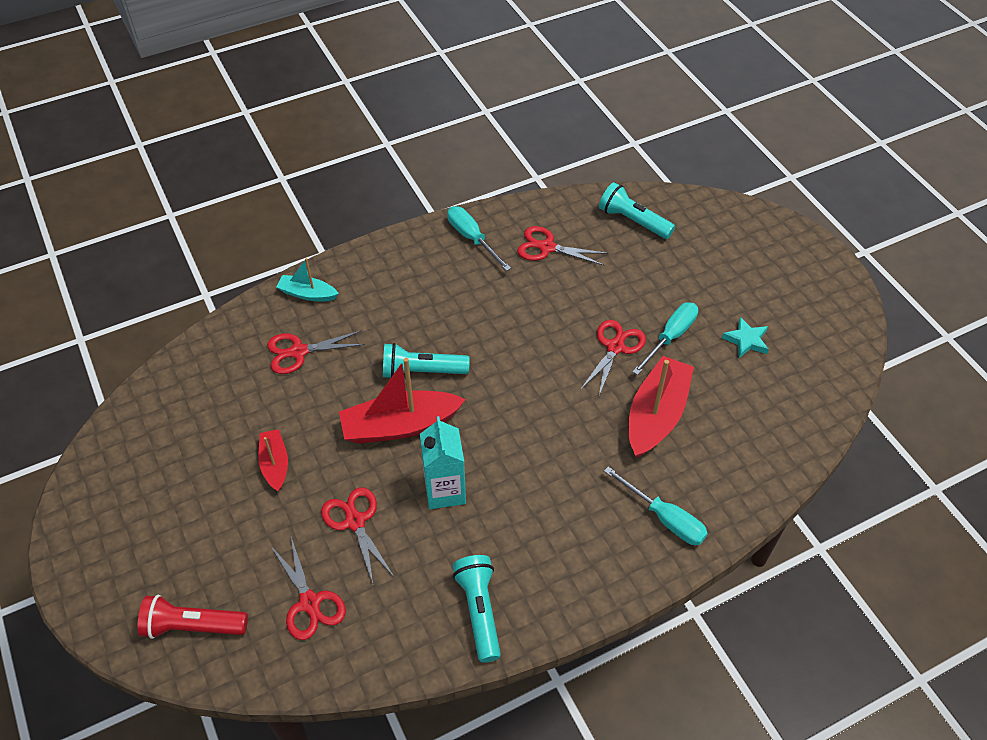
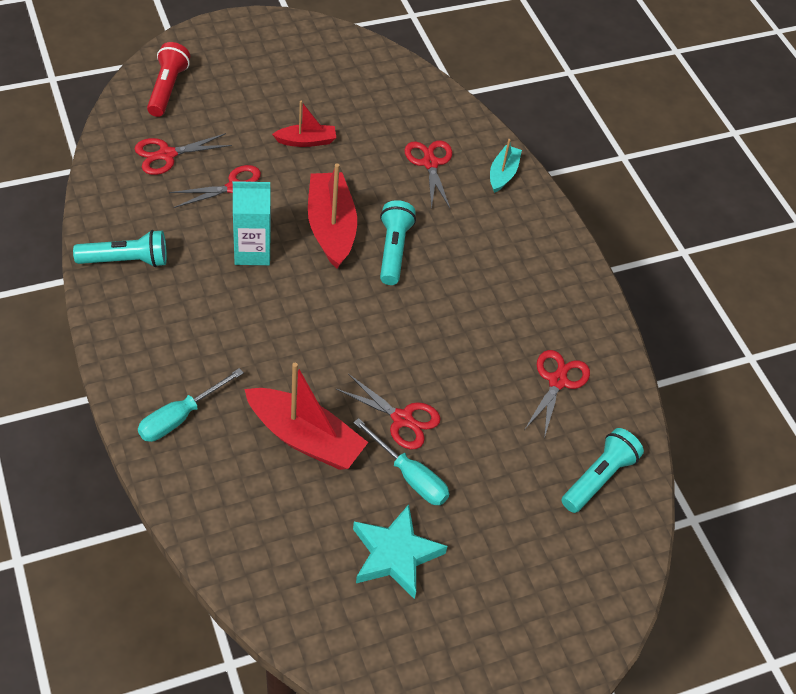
camera: 90 degrees right, 0 degrees up
(472, 238) = (574, 314): turquoise screwdriver -> none
(746, 340) = (395, 555): turquoise star -> turquoise star, size x1.68

